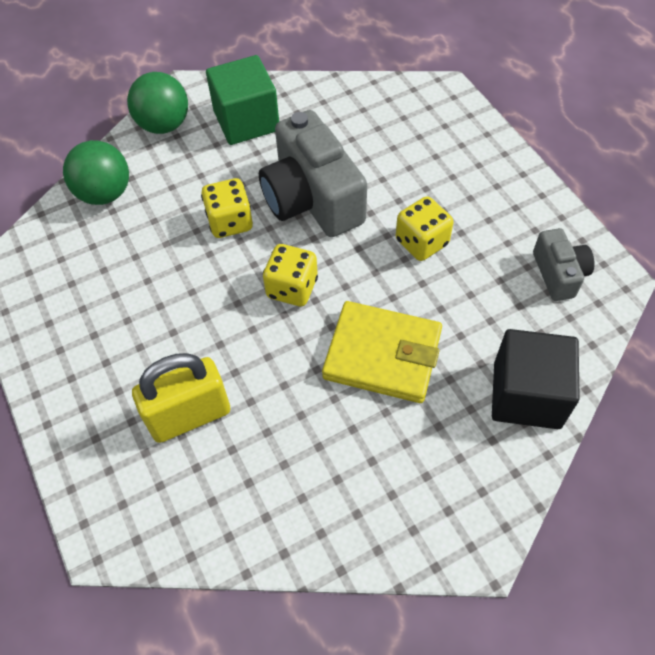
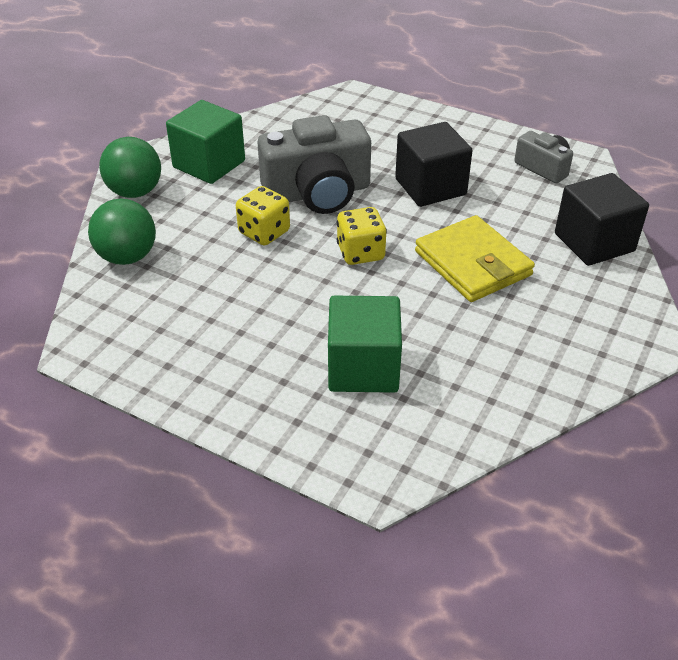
camera: 35 degrees left, 15 degrees down
(189, 416) = (363, 368): yellow padlock -> green cube
(312, 199) = (318, 193): grey camera -> grey camera turned 45 degrees counterclockwise
(382, 355) = (473, 263): yellow wallet -> yellow wallet turned 75 degrees clockwise
(421, 242) = (430, 187): yellow dice -> black cube

